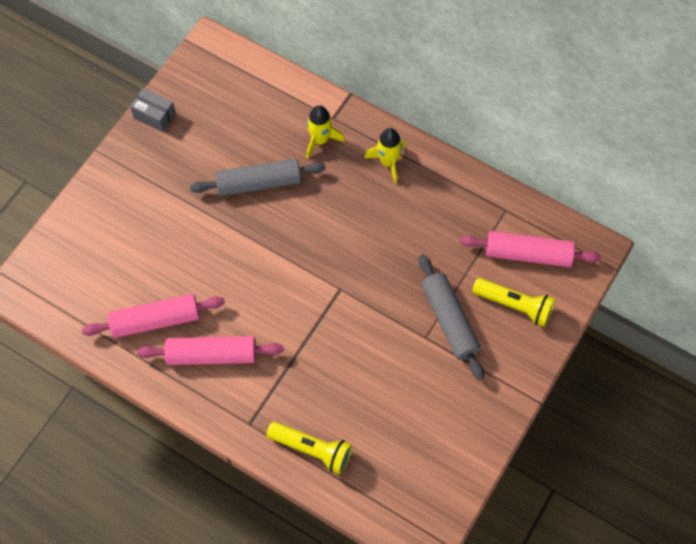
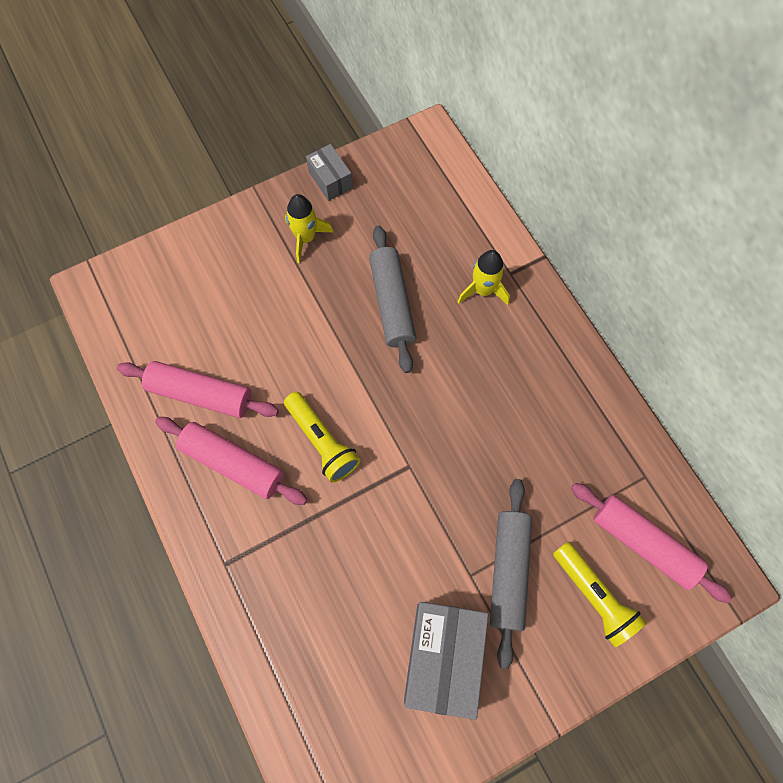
camera: 30 degrees right, 5 degrees up
(259, 183) = (392, 303): grey rolling pin -> grey rolling pin turned 60 degrees clockwise
(312, 449) = (272, 634): yellow flashlight -> yellow flashlight (322, 441)
(388, 162) = (542, 351): yellow rocket -> yellow rocket (306, 238)
(438, 398) = (443, 657): none -> grey box

